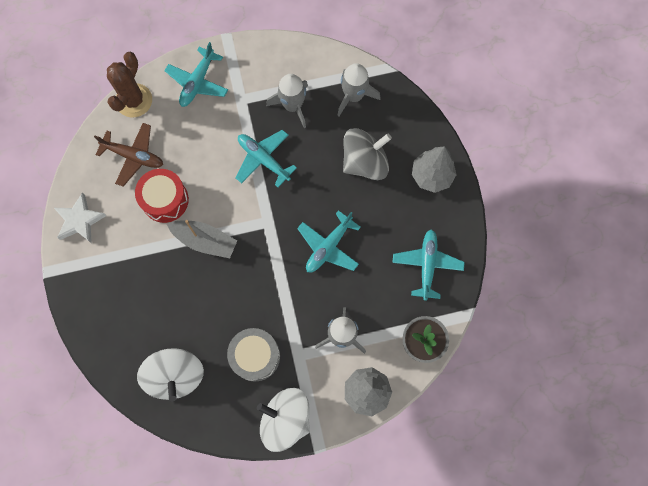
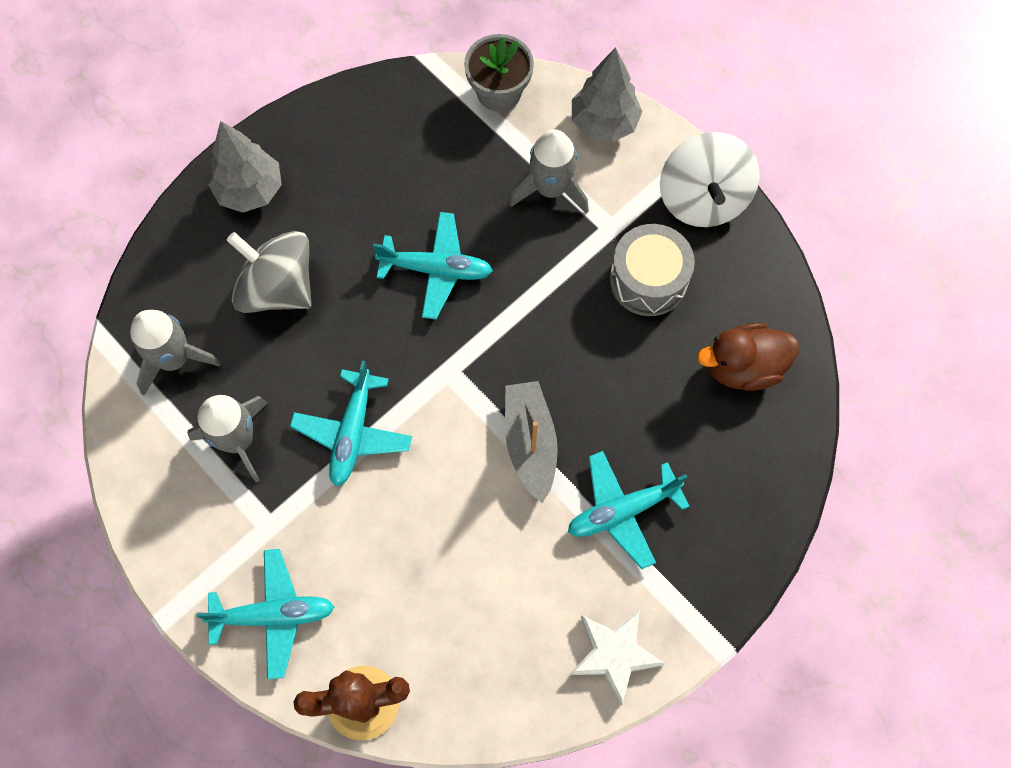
camera: 120 degrees left, 5 degrees down
(133, 156) = (460, 638): brown plane -> none
(165, 200) = (502, 541): red drum -> none
(175, 376) = (743, 367): white spinning top -> brown duck
(427, 265) = (388, 134): turquoise plane -> turquoise plane (622, 511)

